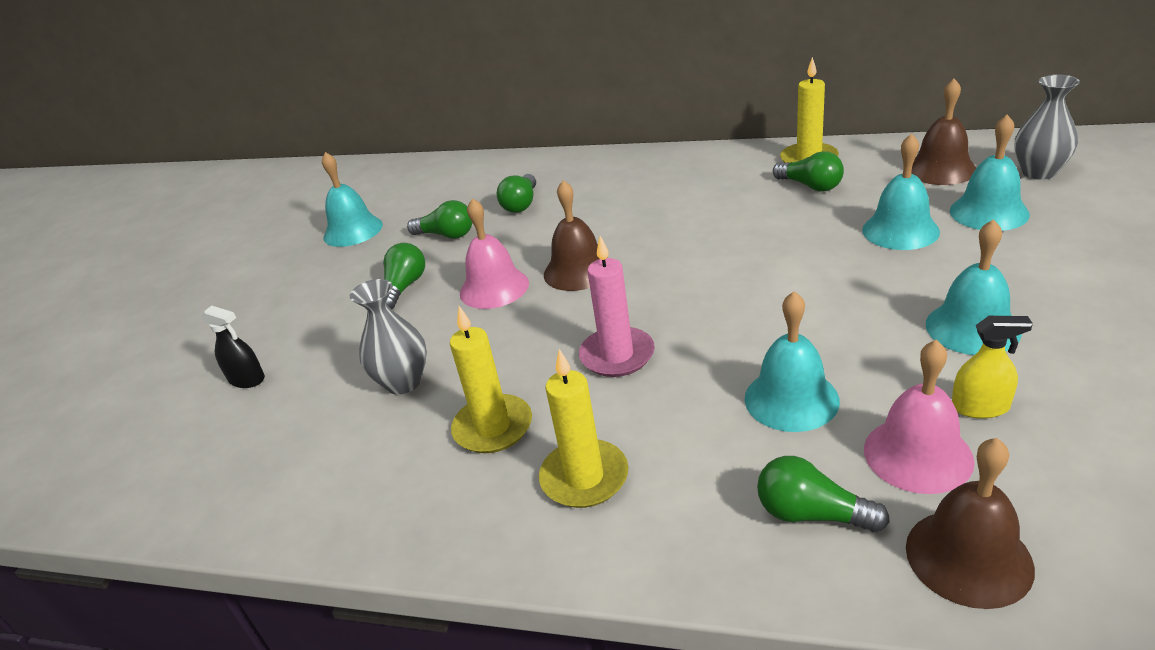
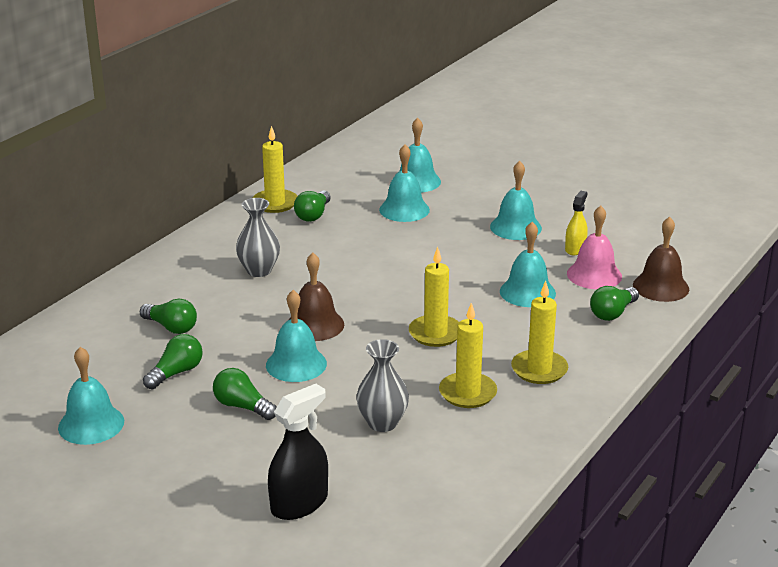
camera: 75 degrees left, 5 degrees down
(247, 379) = (299, 503): black spray bottle -> black spray bottle, size x1.64
(494, 288) = (296, 364): pink bell -> turquoise bell
(617, 355) = (435, 333): pink candle -> yellow candle
(810, 186) = (313, 215): green light bulb -> green light bulb turned 135 degrees clockwise
(941, 169) = (351, 173): brown bell -> none
(1038, 172) = (392, 153): grey vase -> grey vase (259, 270)

